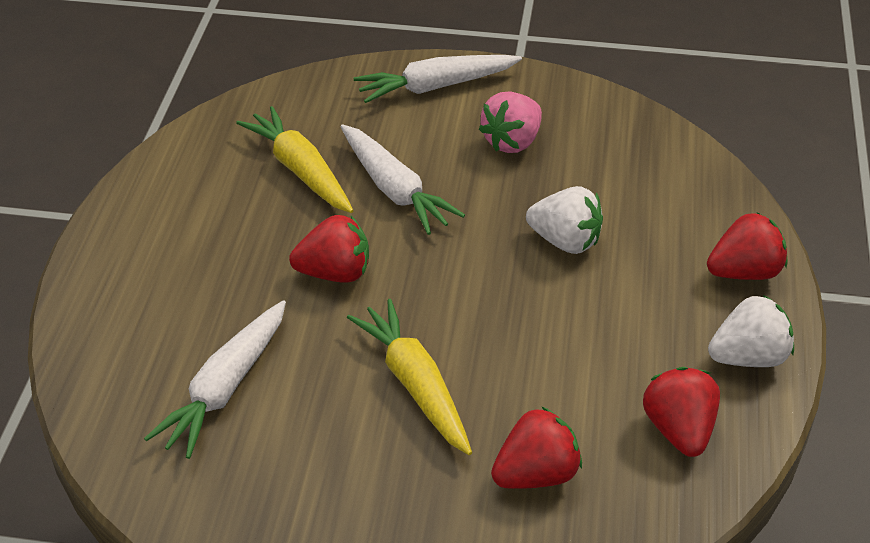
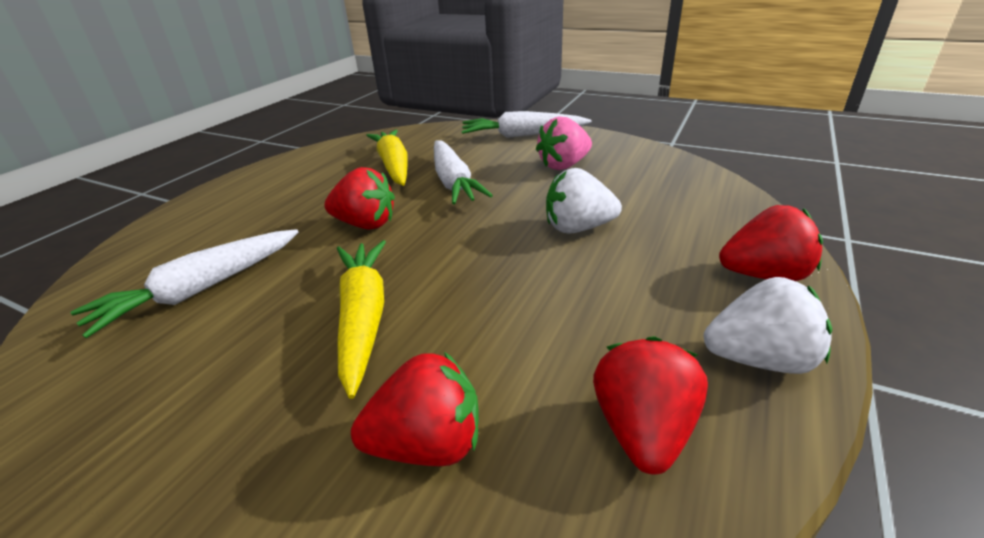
camera: 20 degrees right, 10 degrees down
(565, 241) = (578, 228): white strawberry -> white strawberry turned 135 degrees clockwise

